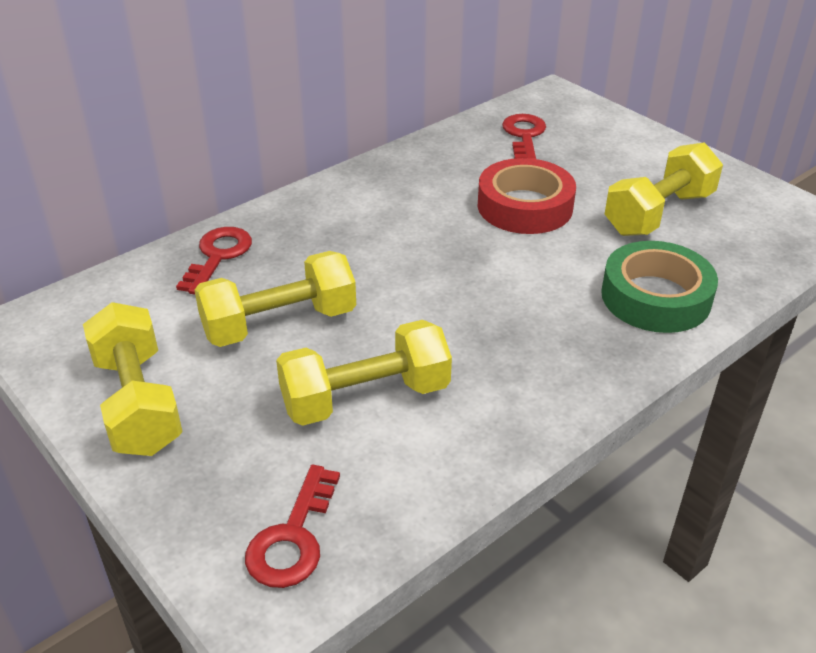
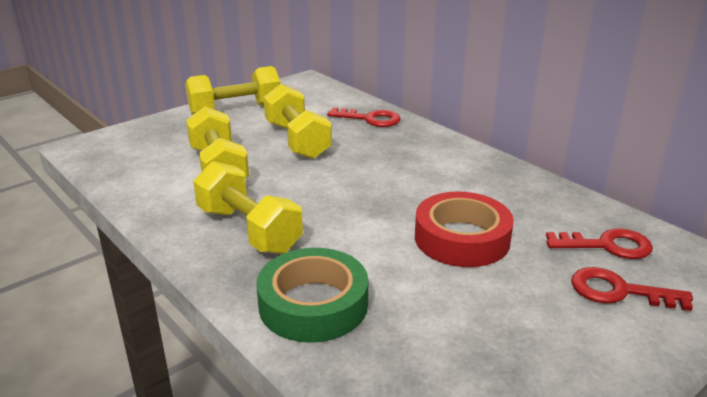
camera: 90 degrees right, 10 degrees down
(292, 538) = (119, 152): red key -> red key (618, 291)
(658, 213) = (470, 327): yellow dumbbell -> yellow dumbbell (248, 230)

